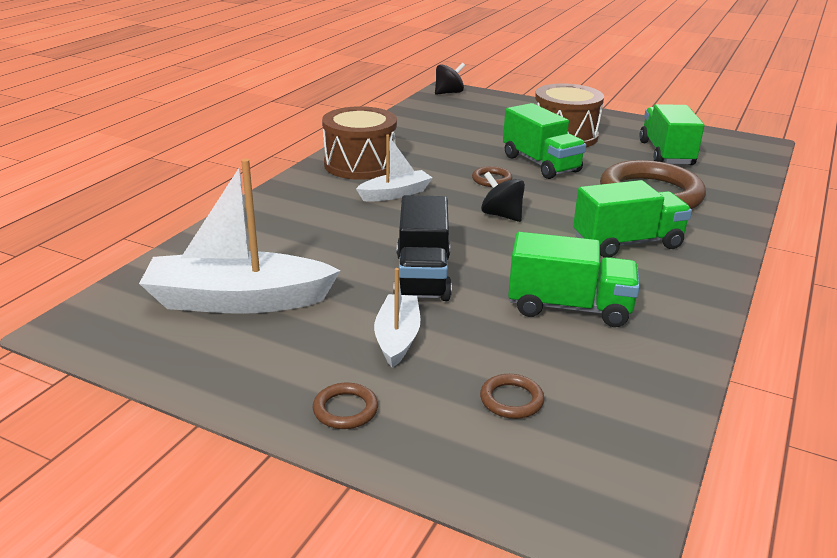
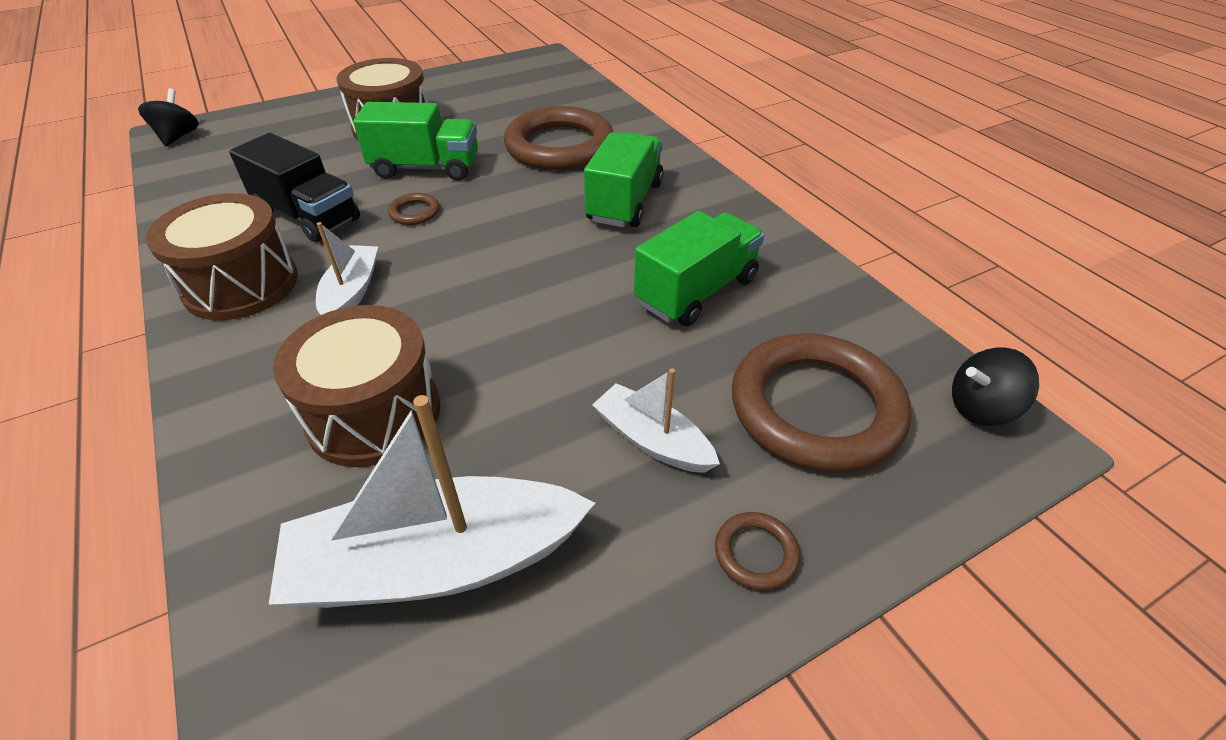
camera: 55 degrees left, 15 degrees up
(238, 300) = (437, 562): white boat -> white boat turned 45 degrees clockwise
(315, 240) = (374, 413): none -> brown drum
(422, 277) = (551, 360): black truck -> black truck (308, 216)
(501, 215) = (493, 244): black spinning top -> black spinning top (980, 408)
(511, 400) = (815, 408): brown ring -> brown ring, size x2.47
(666, 153) = (502, 100): green truck -> none

